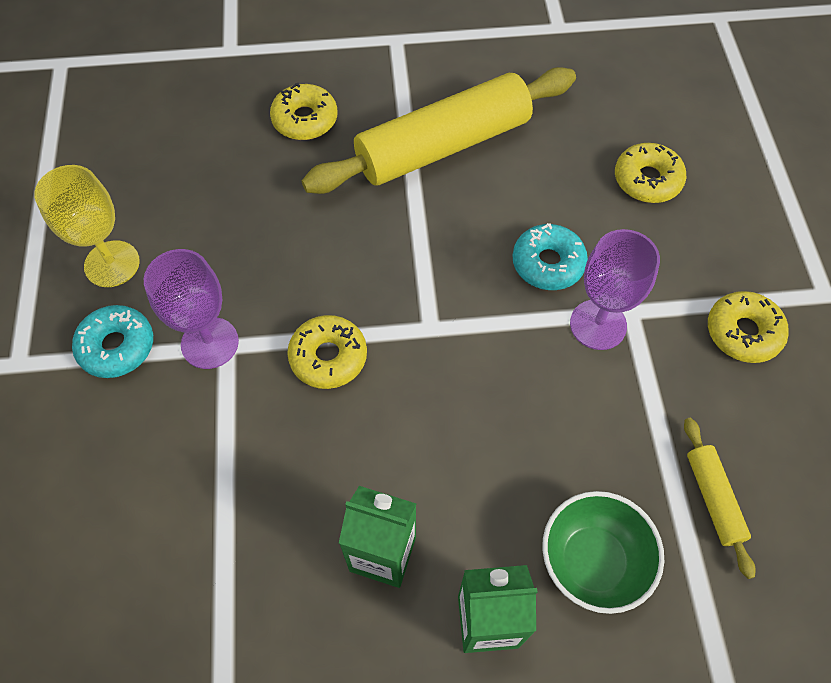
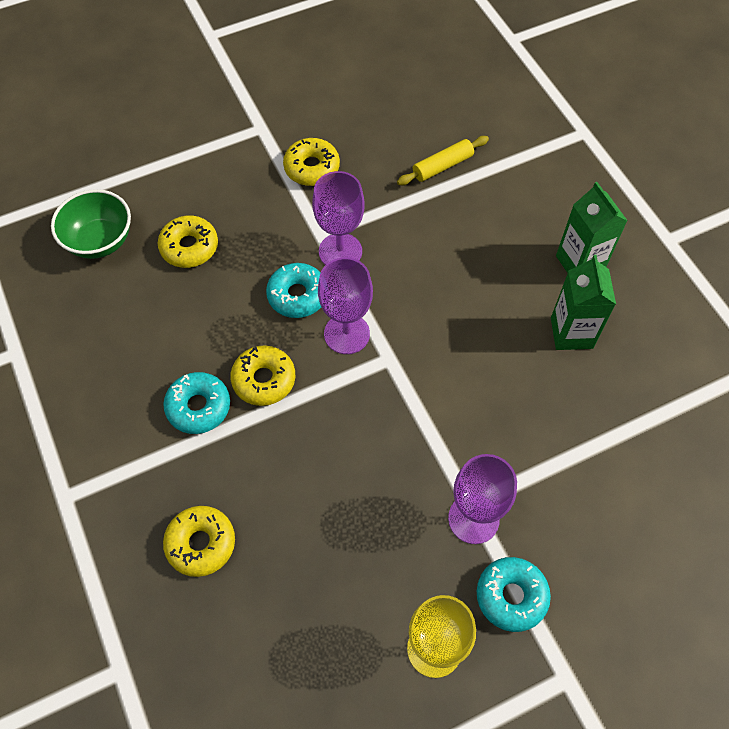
camera: 110 degrees left, 0 degrees up
(328, 357) = (445, 422): yellow donut -> yellow donut (264, 380)
(443, 146) = (198, 407): yellow rolling pin -> turquoise donut
(479, 296) = (347, 334): none -> purple goblet
(592, 561) = (514, 218): green bowl -> green bowl (100, 241)

